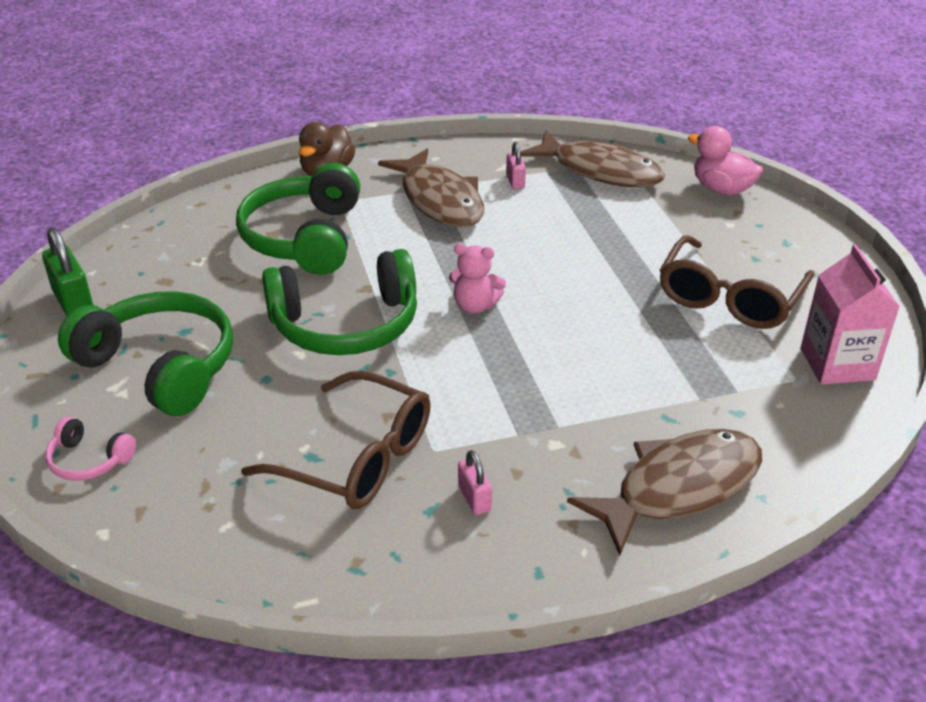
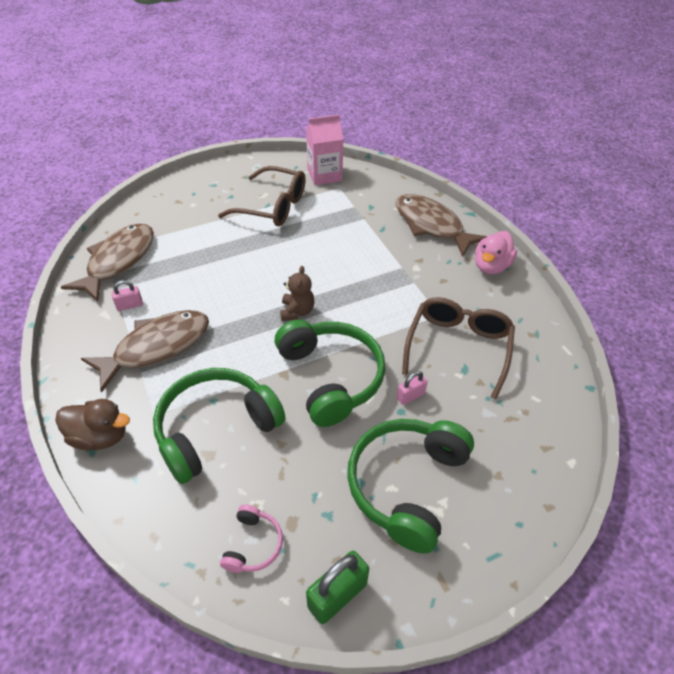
camera: 100 degrees left, 10 degrees up
(89, 460) = (518, 497): pink headphones -> pink headphones (253, 544)
(305, 238) = (216, 429): green headphones -> green headphones turned 150 degrees clockwise
(474, 498) = (468, 294): pink padlock -> pink padlock (410, 396)
(475, 306) = (297, 311): pink teddy bear -> brown teddy bear
(721, 189) = (149, 206): pink duck -> pink duck (491, 266)

